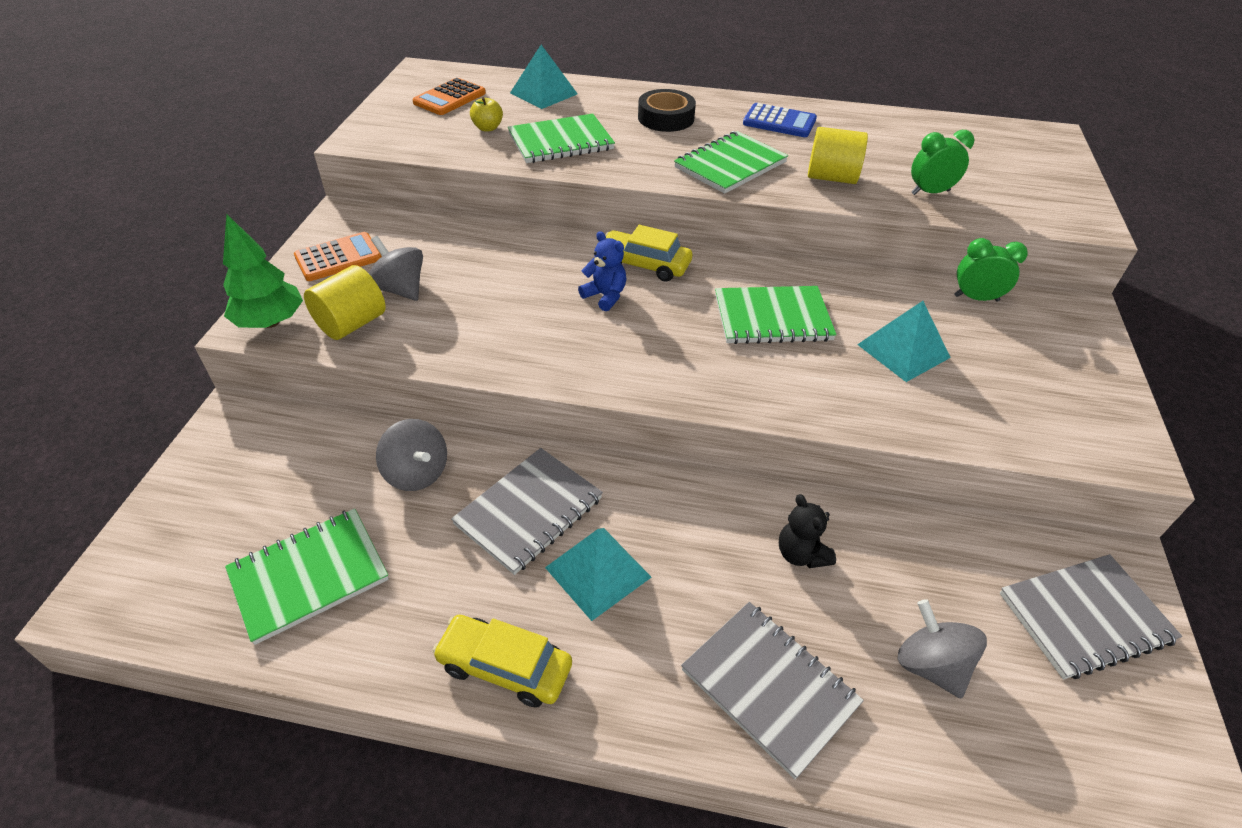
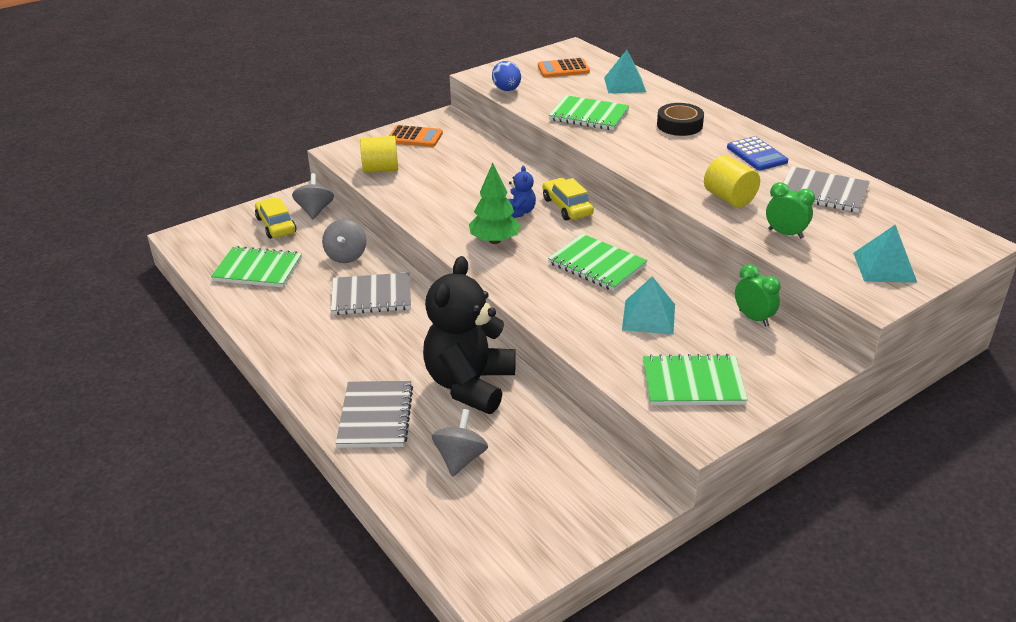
camera: 45 degrees right, 10 degrees down
(271, 322) = (348, 153): green tree -> green tree (494, 240)
(400, 289) = (423, 164): grey spinning top -> grey spinning top (315, 210)
(420, 146) = (507, 90): none -> blue egg
(487, 128) = (558, 93): yellow apple -> none
(505, 667) = (285, 342): yellow car -> yellow car (276, 225)
(597, 572) = (367, 334): turquoise pyramid -> turquoise pyramid (884, 267)
(730, 165) = (672, 166): green notebook -> green notebook (693, 383)
(801, 554) = (470, 384): black teddy bear -> black teddy bear, size x2.41
(1085, 617) = (575, 499): grey notebook -> grey notebook (823, 192)

